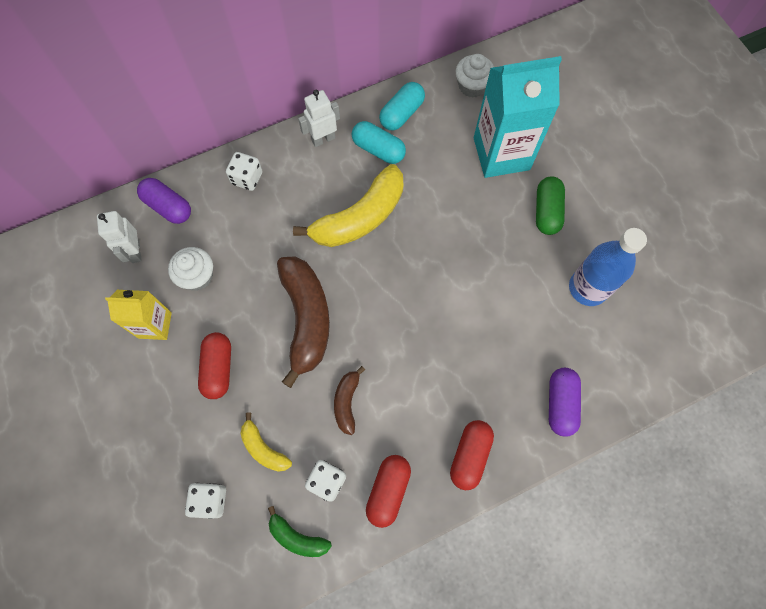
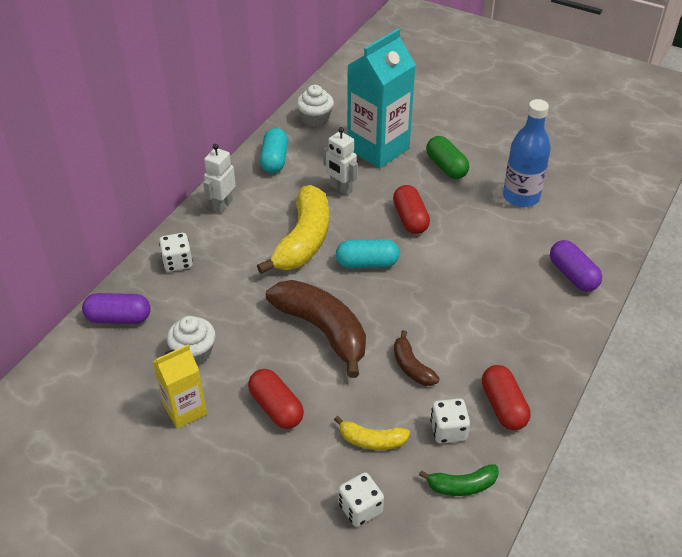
camera: 35 degrees left, 25 degrees down
(135, 251) = (115, 366): white robot -> white robot (340, 188)
(378, 149) = (277, 190): turquoise capsule -> turquoise capsule (367, 263)
(469, 456) = (541, 345): red capsule -> red capsule (410, 219)

